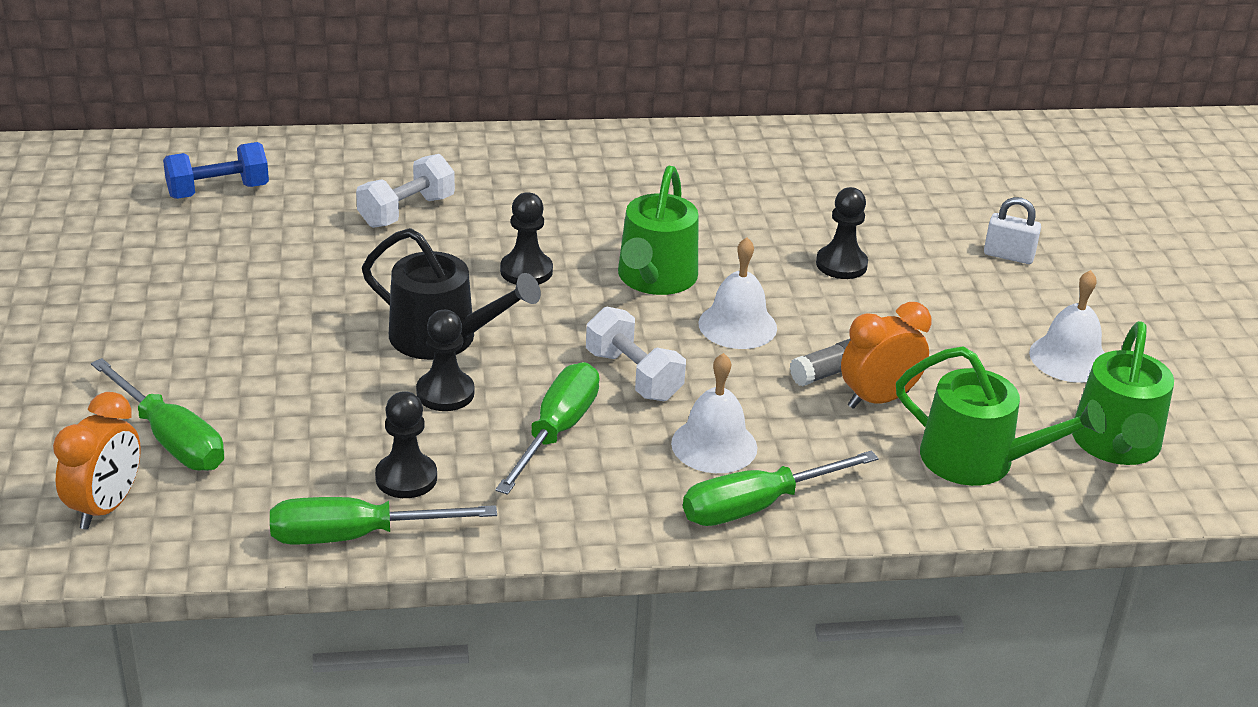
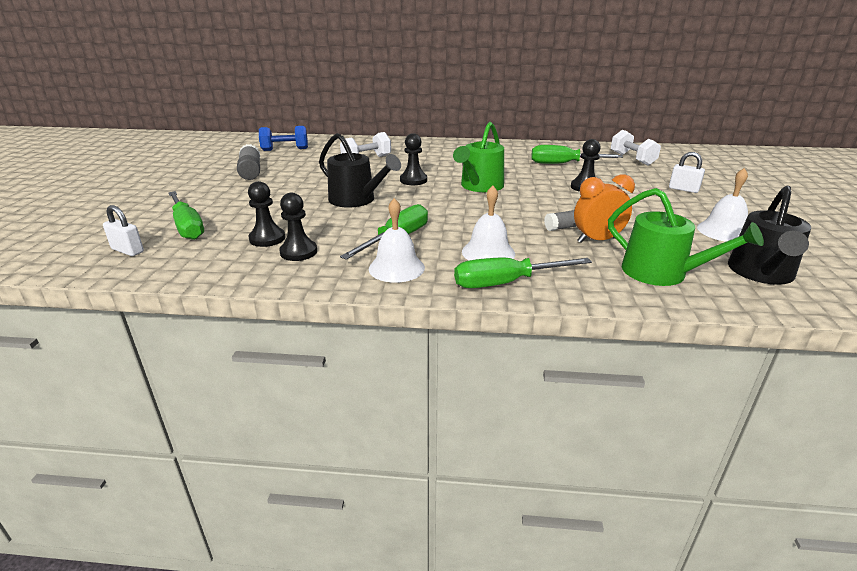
camera: 15 degrees right, 5 degrees down
(106, 507) = (127, 250): orange clock -> white padlock
(189, 271) = (250, 171): none -> grey glue stick
(355, 536) = (250, 275): green screwdriver -> green screwdriver (563, 164)
(445, 393) = (344, 220): black pawn -> black pawn (267, 238)
(633, 376) = (452, 220): white dumbbell -> white dumbbell (632, 159)
(737, 325) = (519, 205): white bell -> white bell (396, 268)
(1117, 444) = (761, 273): green watering can -> black watering can

